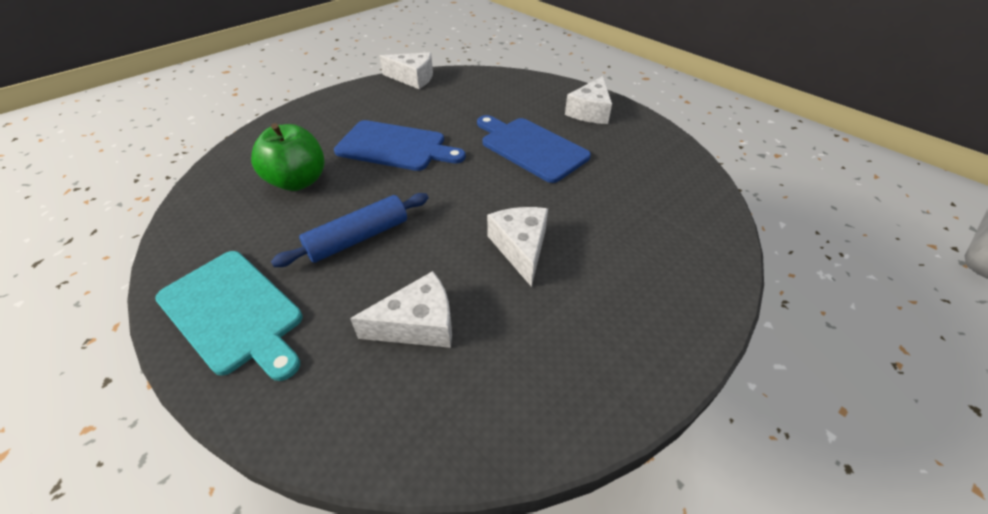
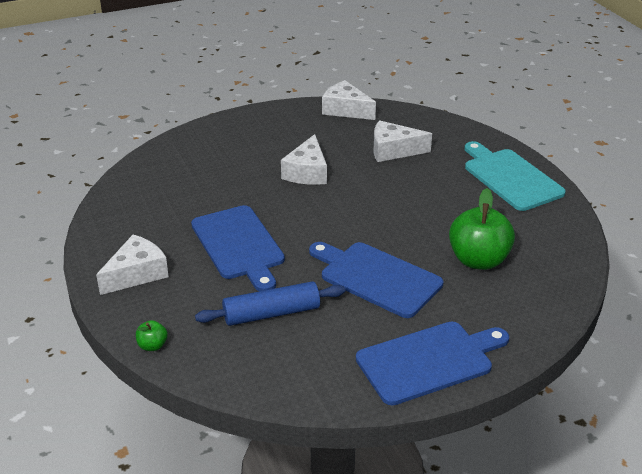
camera: 160 degrees left, 10 degrees down
(344, 103) = (429, 361): none -> blue cutting board
(358, 238) = (425, 202): blue rolling pin -> blue rolling pin (271, 313)
(413, 78) = (320, 392): white cheese -> white cheese (345, 110)
(533, 79) = (152, 346): none -> green apple

